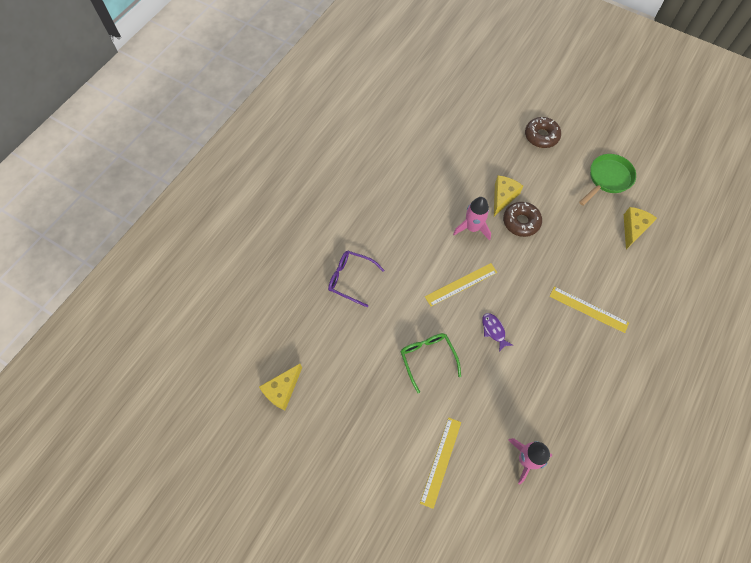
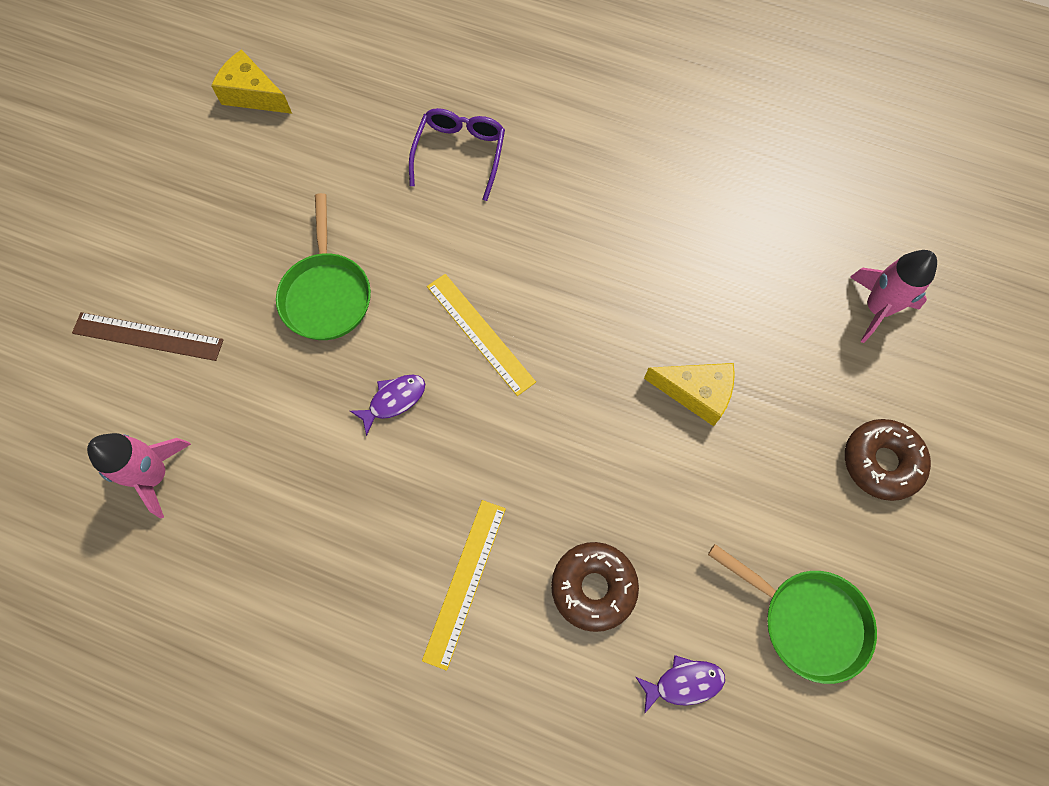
camera: 80 degrees right, 5 degrees up
(427, 358) = (326, 294): green glasses -> green pan
(441, 461) = (148, 336): yellow ruler -> brown ruler
(472, 228) = (608, 341): pink rocket -> pink rocket (877, 308)
(521, 222) = (643, 433): brown donut -> brown donut (593, 587)
(633, 229) = (683, 683): yellow cheese -> purple fish

